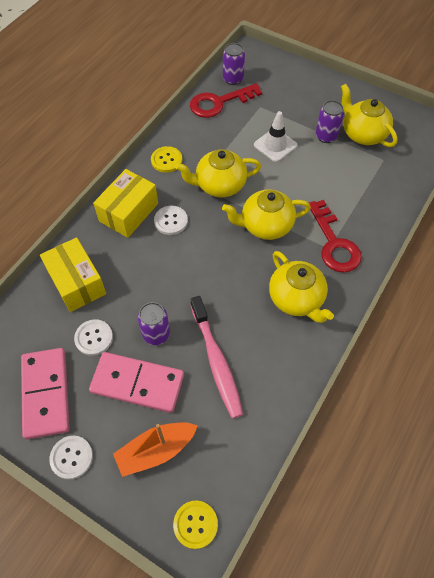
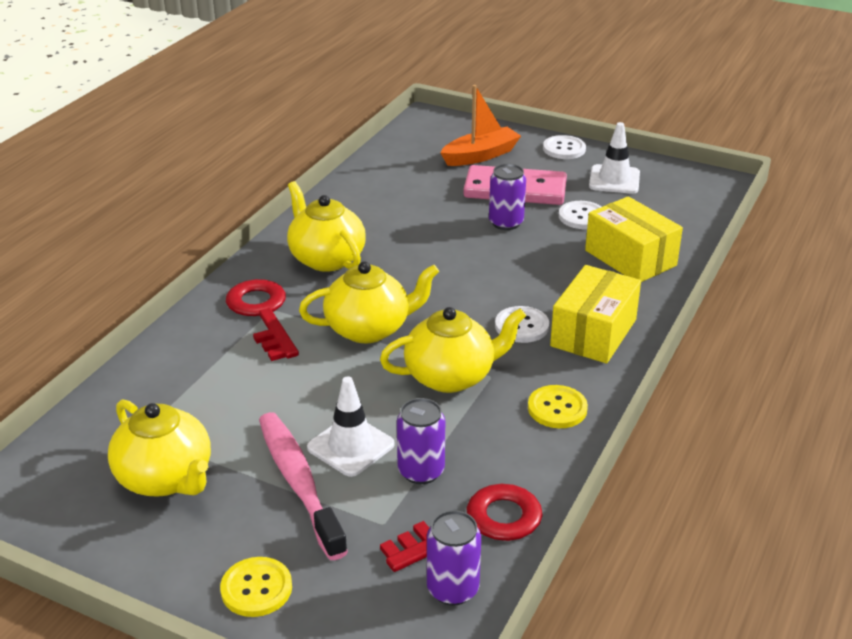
camera: 175 degrees right, 25 degrees down
(46, 394) = (614, 180): pink domino -> white traffic cone
(195, 524) = (432, 126): yellow button -> yellow button (256, 588)
(216, 361) = (427, 208): pink toothbrush -> pink toothbrush (298, 482)
(326, 136) = (244, 469): purple can -> purple can (421, 471)

